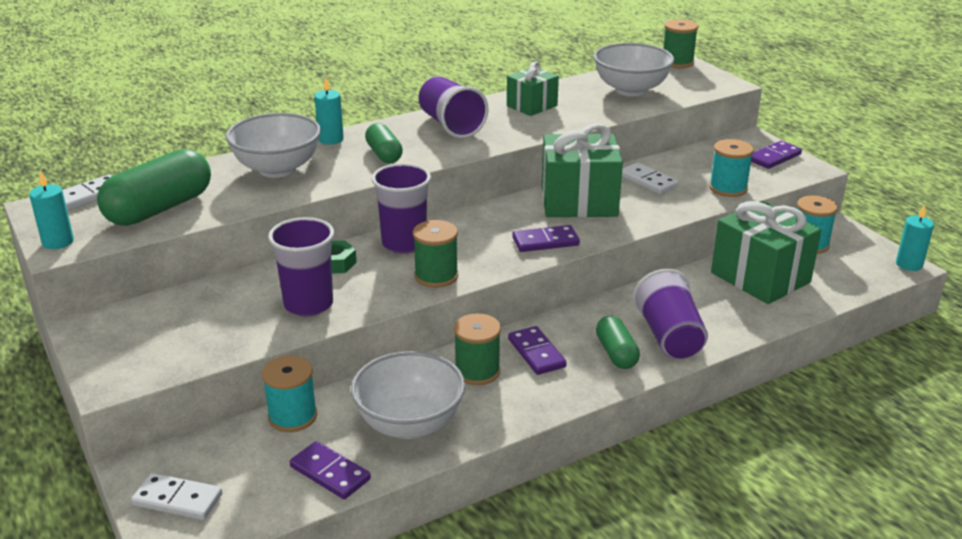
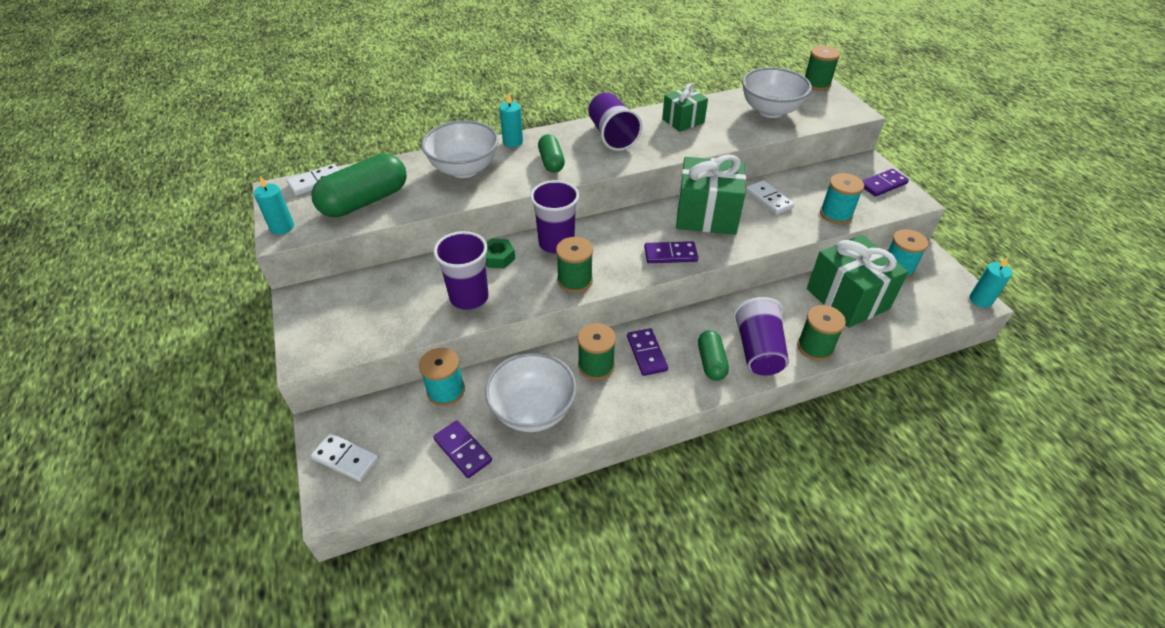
camera: 10 degrees right, 15 degrees up
(734, 326) = (815, 347): none -> green spool

